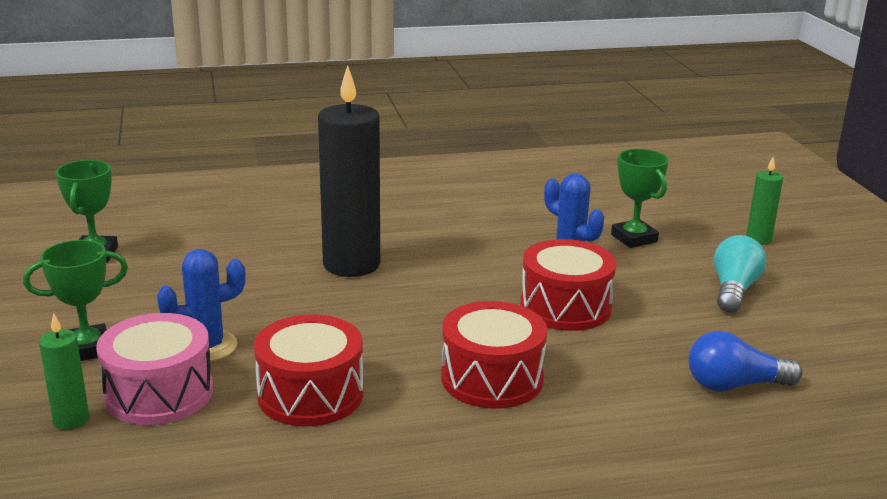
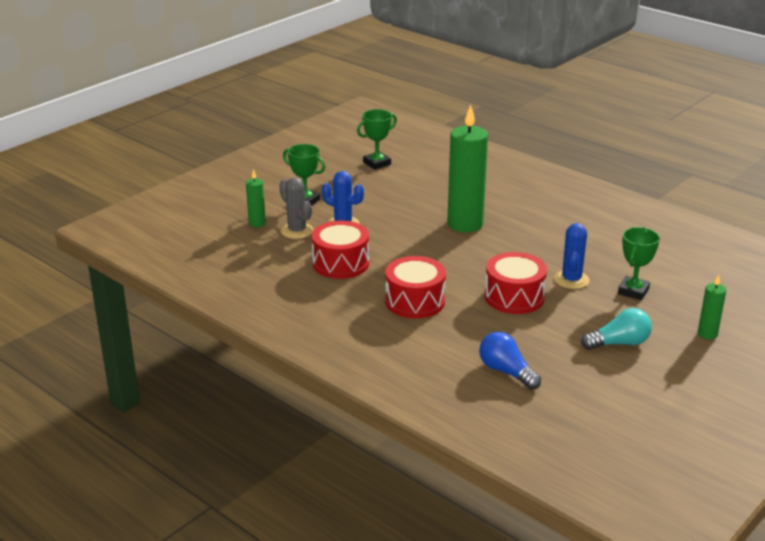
camera: 55 degrees right, 5 degrees up
(159, 393) = (297, 231): pink drum -> grey cactus
(351, 264) = (465, 224): black candle -> green candle

